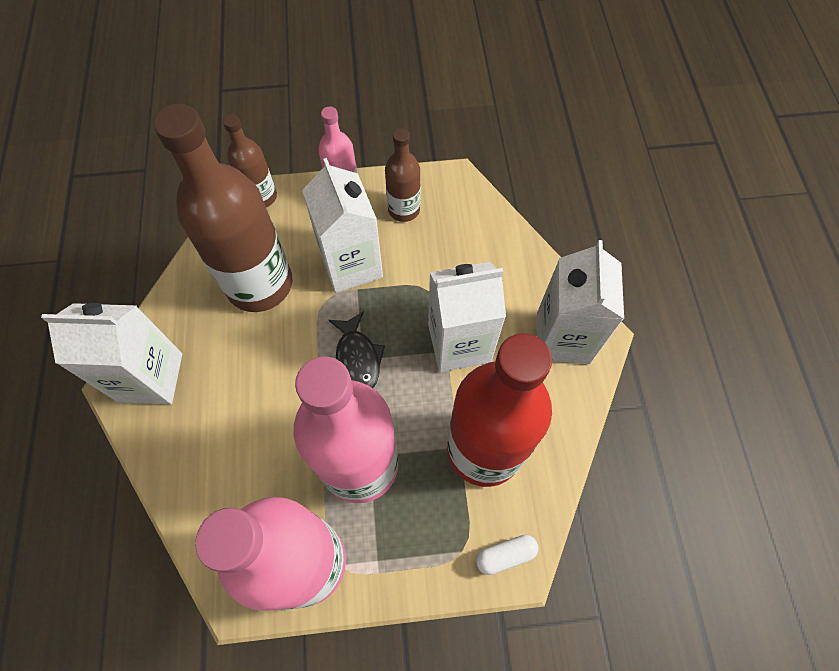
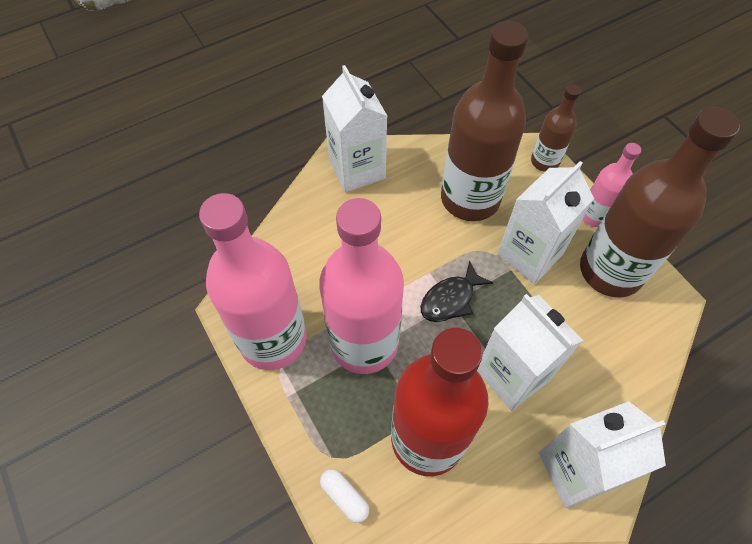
camera: 65 degrees right, 5 degrees down
(404, 209) = (610, 271): brown bottle -> brown bottle, size x1.99

